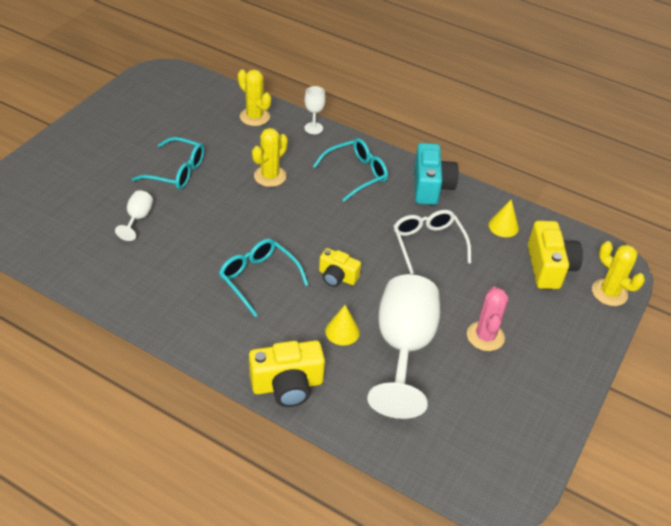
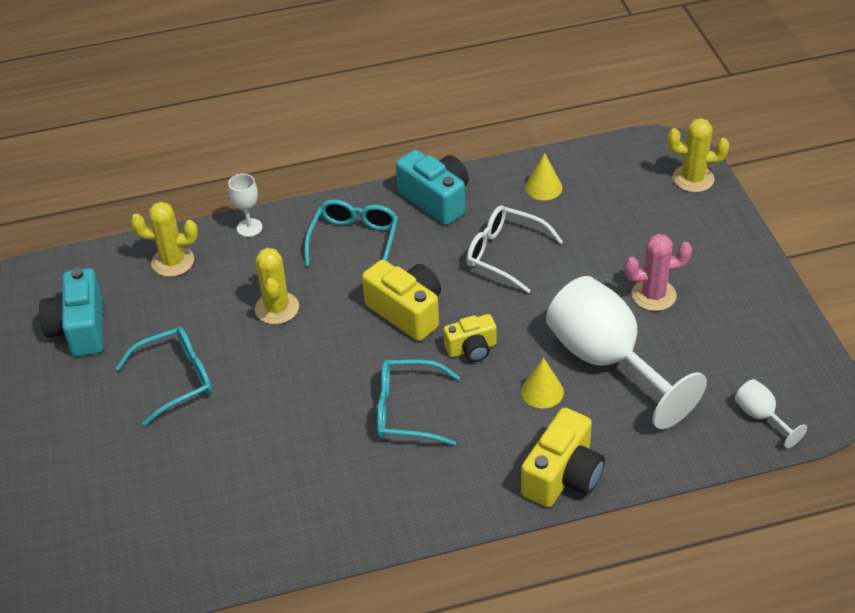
camera: 40 degrees left, 0 degrees up
(138, 218) = (208, 457): white goblet -> white goblet (761, 417)
(171, 115) = (80, 329): none -> turquoise camera
(485, 336) = (653, 295): pink cactus -> pink cactus turned 60 degrees counterclockwise
(549, 267) = (624, 194): yellow camera -> yellow camera (407, 311)

